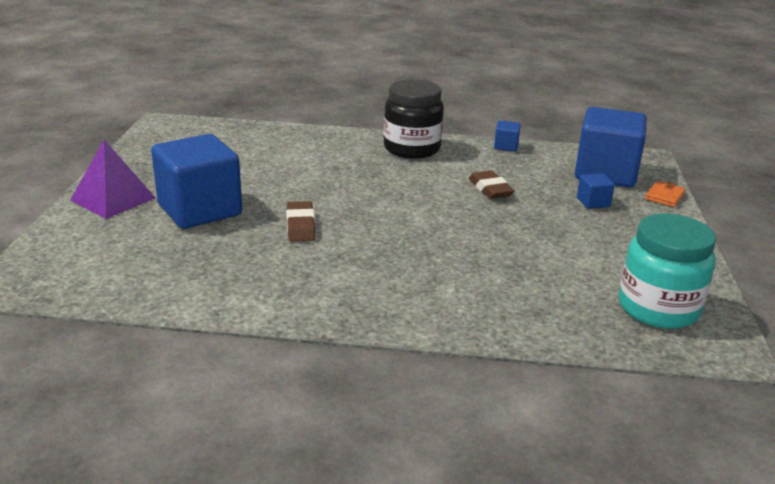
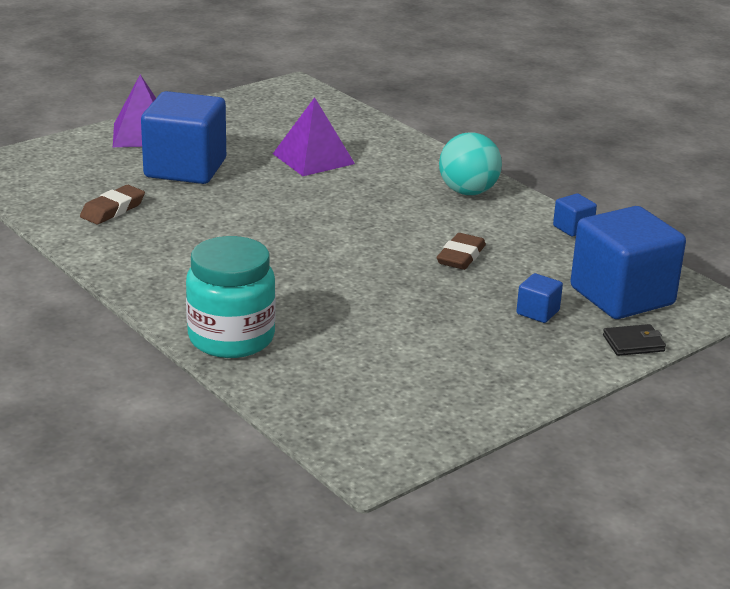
camera: 45 degrees right, 0 degrees up
(277, 166) = (313, 158): none -> purple pyramid
(300, 226) = (233, 212): brown eraser -> brown eraser (113, 210)
(412, 149) = (468, 192): black jar -> turquoise ball
(658, 308) = (382, 409): turquoise jar -> turquoise jar (231, 338)
(664, 196) = (633, 343): orange wallet -> black wallet

